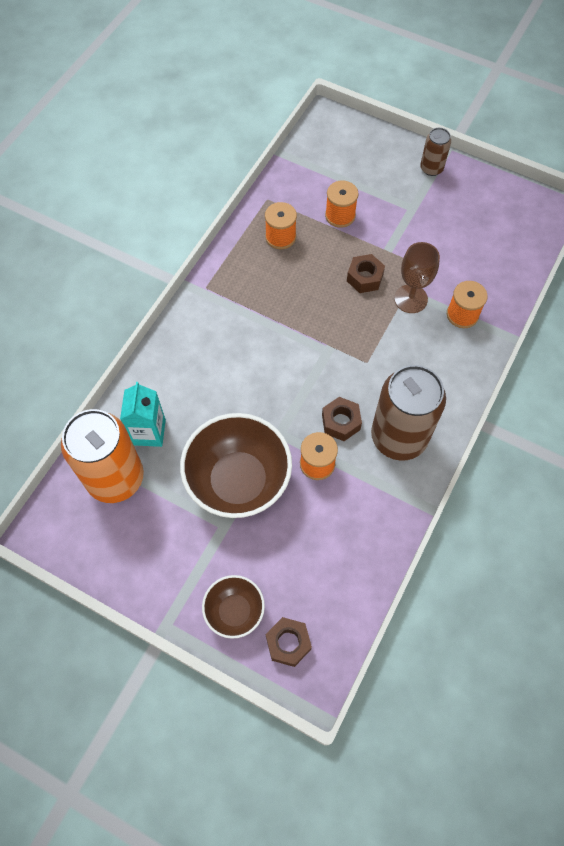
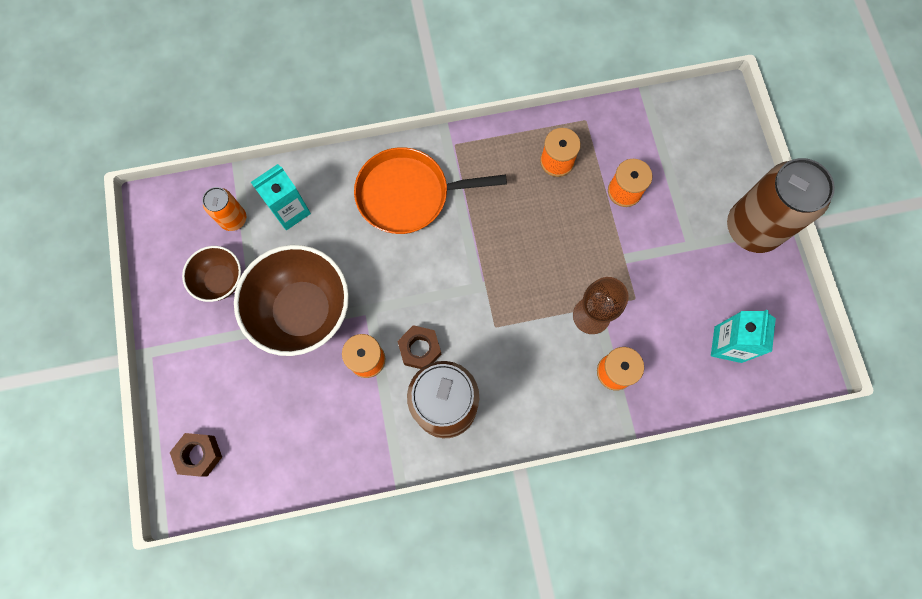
camera: 50 degrees right, 10 degrees up
(115, 478) = (233, 219): orange can -> orange can, size x0.49
(215, 344) = (408, 195): none -> orange pan
(234, 611) = (195, 394): brown bowl -> brown bowl (220, 280)
(365, 278) = (578, 261): brown nut -> none
(431, 168) = (752, 228): brown can -> brown can, size x2.04
(498, 239) = (728, 344): none -> turquoise carton

